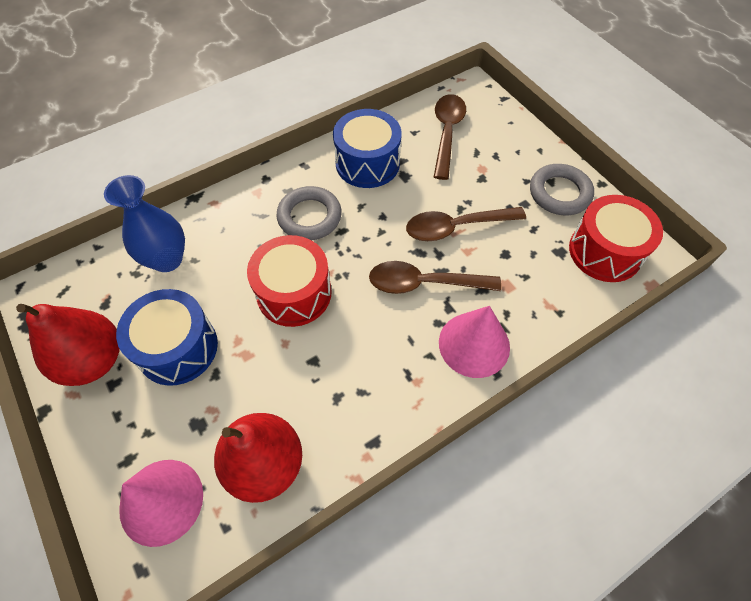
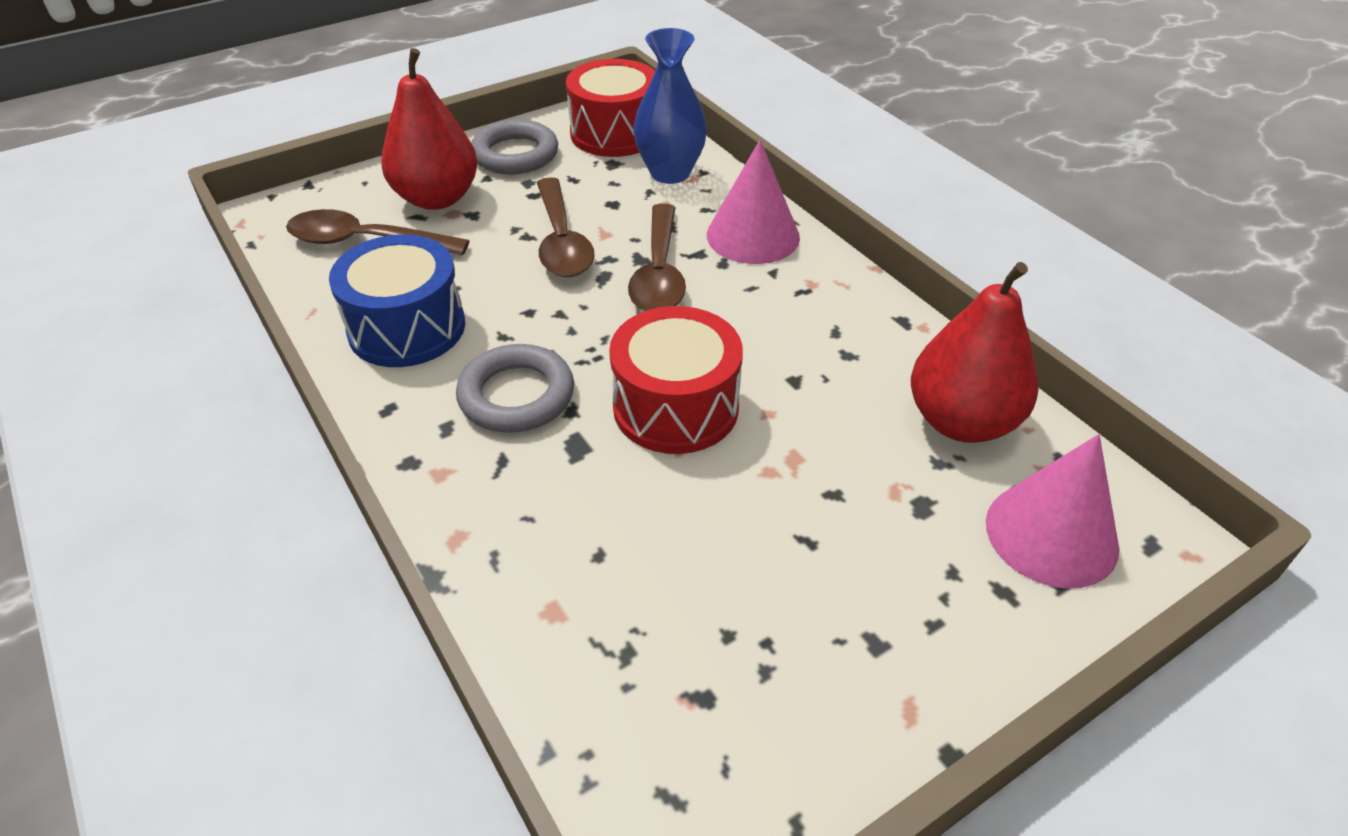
camera: 90 degrees left, 15 degrees down
(93, 360) = (834, 687): red pear -> red pear (437, 198)
(167, 259) = (595, 600): blue vase -> blue vase (670, 173)
(177, 348) = (792, 552): blue drum -> none

